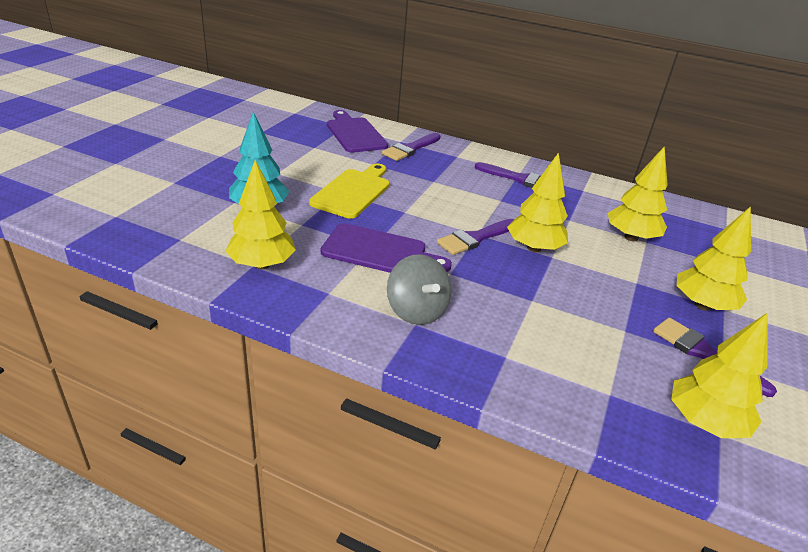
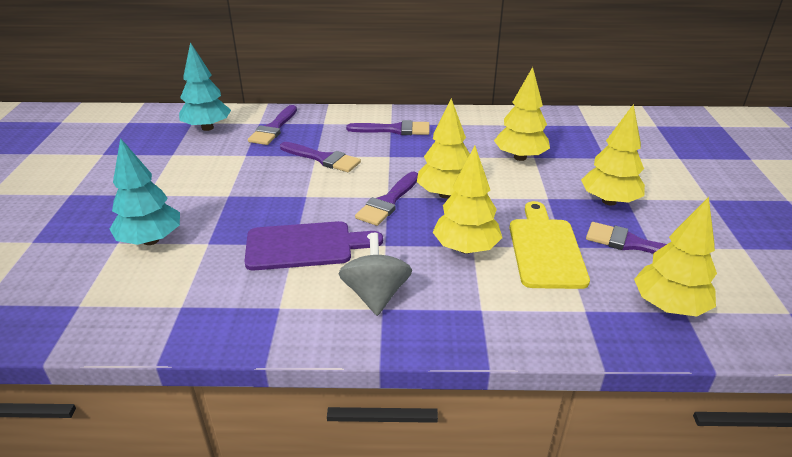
camera: 20 degrees left, 0 degrees up
(262, 264) = (190, 302): yellow tree -> yellow tree (465, 248)
(353, 192) = (241, 191): yellow cutting board -> yellow cutting board (545, 249)
(355, 134) = (207, 128): purple cutting board -> turquoise tree
(416, 311) = (376, 295): grey spinning top -> grey spinning top turned 135 degrees counterclockwise
(438, 185) = (323, 159): none -> purple brush

